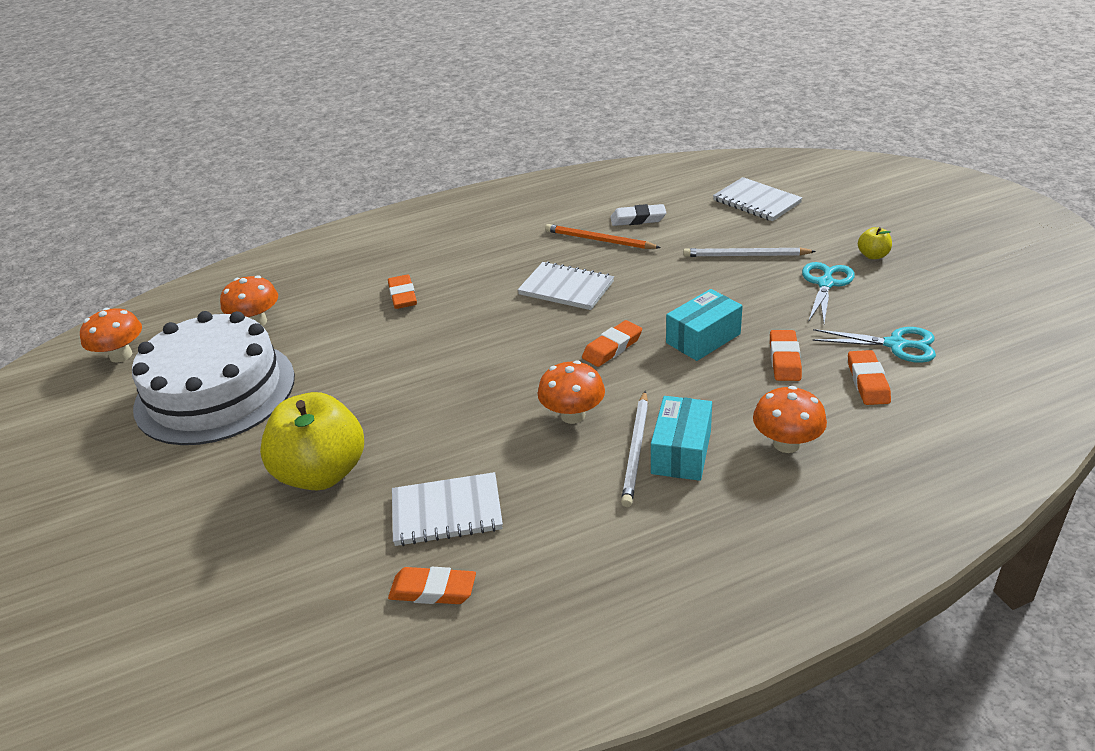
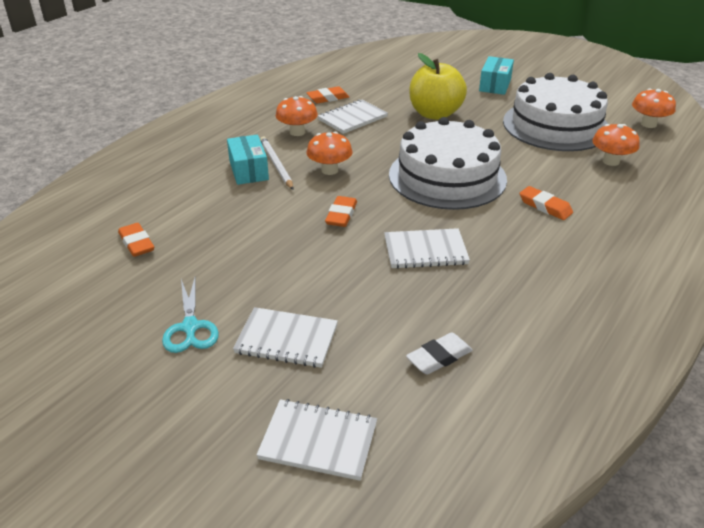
camera: 145 degrees right, 0 degrees up
(447, 359) = (447, 176): none -> white cake
(599, 240) = (451, 312): orange pencil -> none
(703, 338) = (277, 241): turquoise box -> turquoise box (495, 85)
(745, 255) = (286, 339): white pencil -> white notebook
(784, 359) = (205, 242): orange eraser -> none
(786, 443) = (185, 191): orange mushroom -> orange mushroom (297, 132)
(873, 255) = (145, 384): yellow apple -> none
(895, 345) = (116, 280): turquoise scissors -> none

